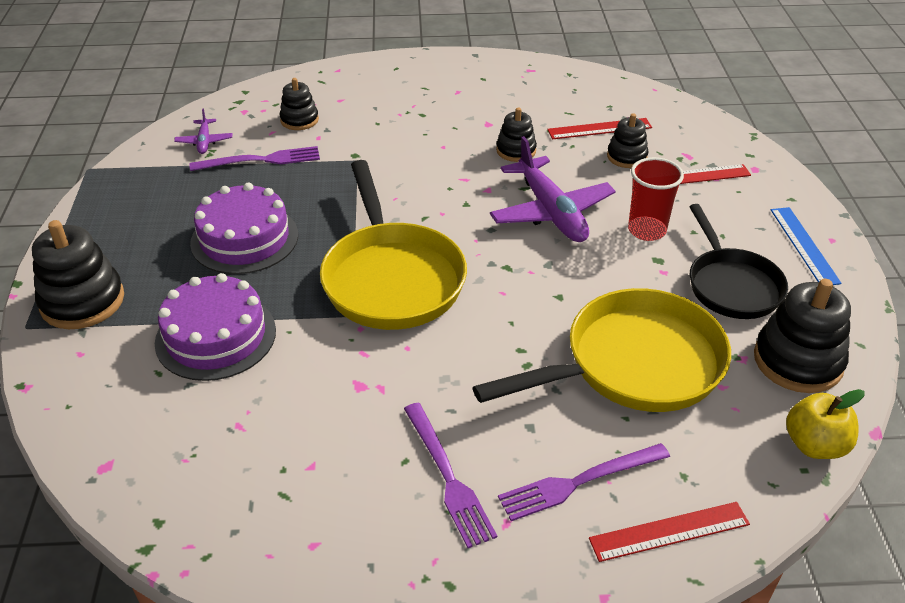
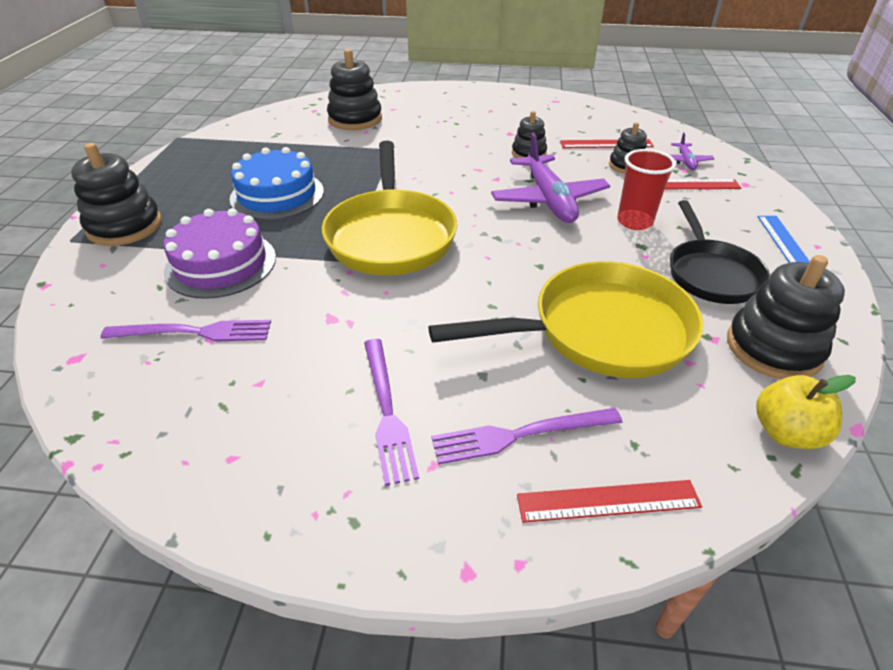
camera: 10 degrees right, 0 degrees up
(204, 142) = (274, 127): purple plane -> purple plane (685, 161)
(244, 239) = (277, 195): purple cake -> blue cake
(261, 160) = (313, 143): purple fork -> purple fork (194, 332)
(299, 120) = (355, 119): black stacking toy -> black stacking toy, size x1.70

